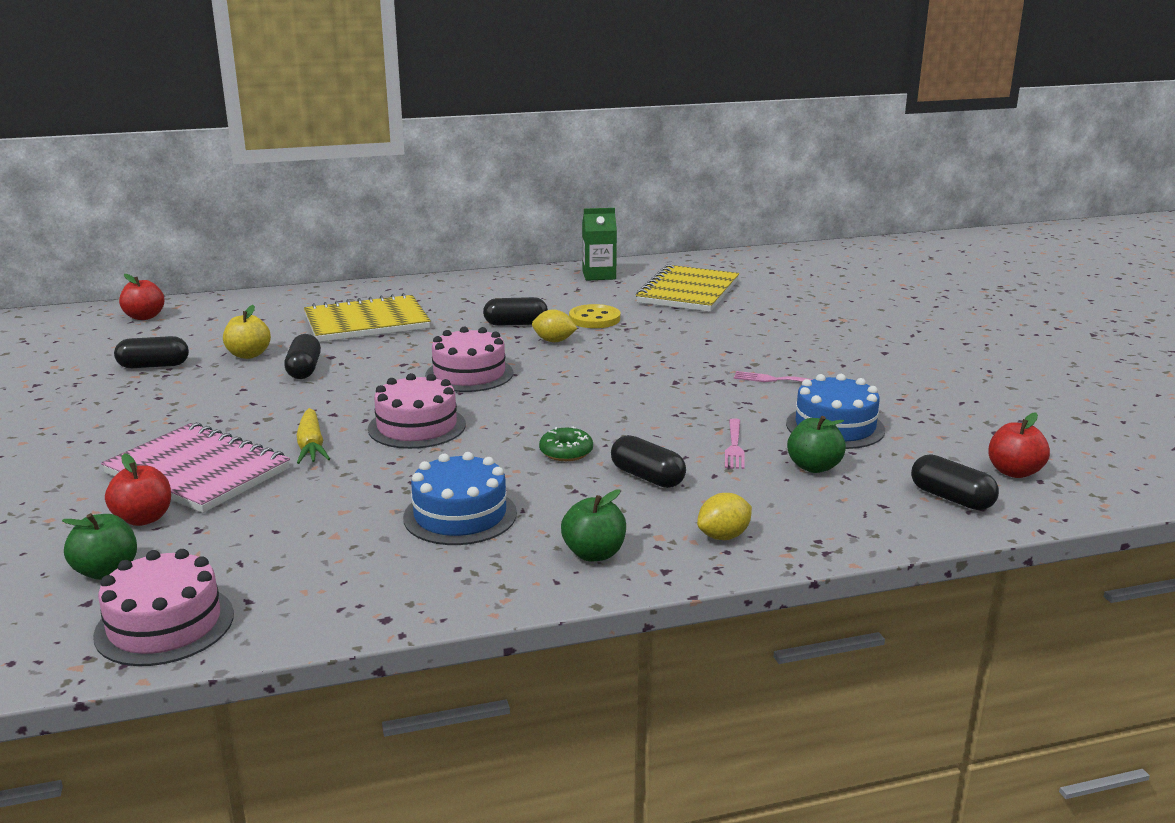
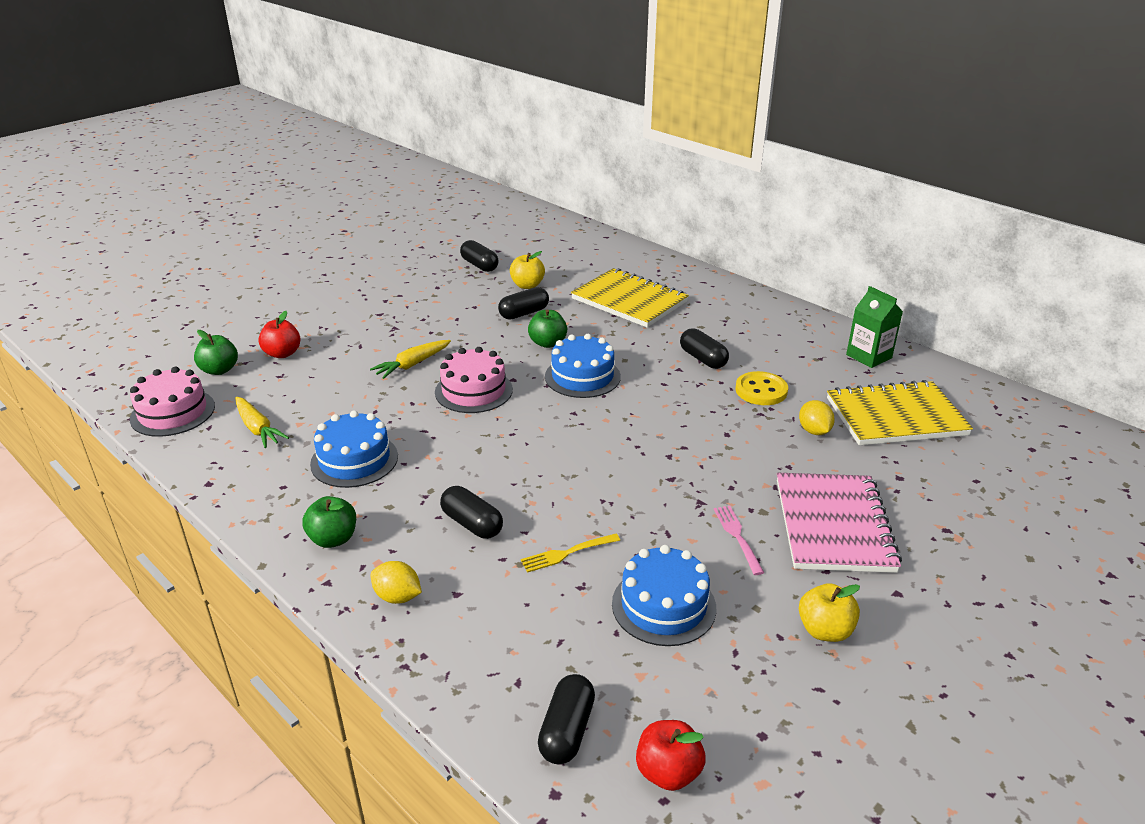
camera: 60 degrees right, 10 degrees up
(144, 317) = (548, 229): red apple -> none
(197, 472) = (349, 344): pink notebook -> pink notebook (833, 525)
(306, 565) = (258, 429): none -> yellow carrot
(469, 374) = (582, 376): pink cake -> blue cake
(554, 341) = (688, 389): yellow lemon -> yellow lemon (814, 431)
(566, 452) = (485, 469): green donut -> none
(647, 477) = (472, 524): black capsule -> black capsule turned 60 degrees counterclockwise
(734, 446) = (567, 553): pink fork -> yellow fork
(814, 467) = (563, 615): green apple -> green apple (547, 343)
(905, 383) = (825, 630): none -> yellow apple

